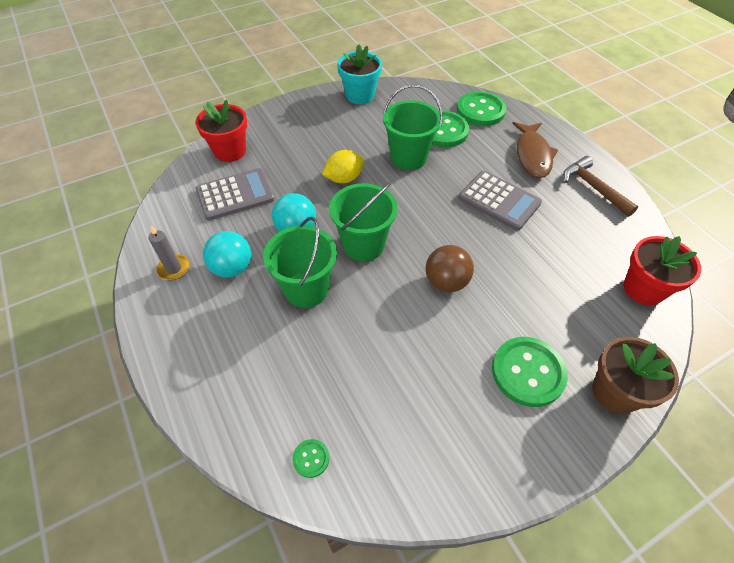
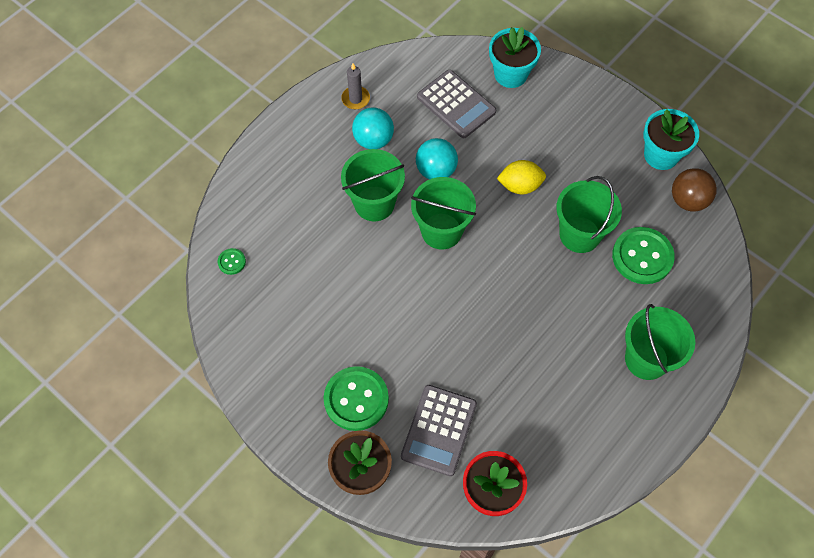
camera: 70 degrees right, 10 degrees up
(230, 151) = (510, 74): red flower pot -> turquoise flower pot
(344, 178) = (520, 186): yellow lemon -> yellow lemon turned 45 degrees counterclockwise
(446, 282) = (426, 312): brown ball -> brown ball (688, 200)
(480, 110) = (701, 287): green button -> none
(499, 201) = (555, 337): grey calculator -> grey calculator (439, 430)
(532, 155) = (646, 359): brown fish -> green bucket
(593, 188) = (621, 432): brown hammer -> none

